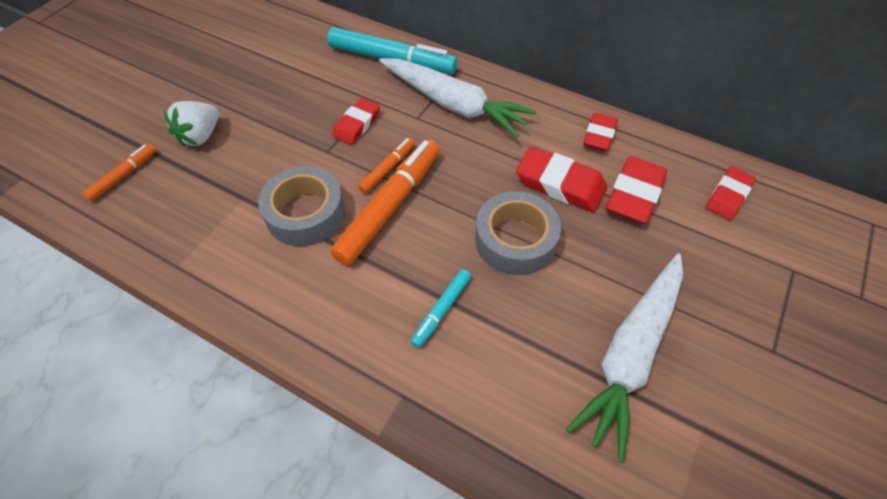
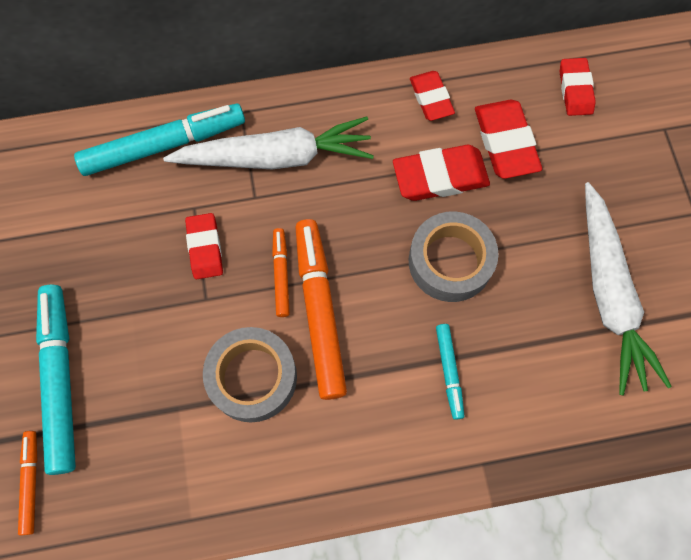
camera: 40 degrees left, 15 degrees up
(201, 136) = (60, 380): white strawberry -> turquoise marker

